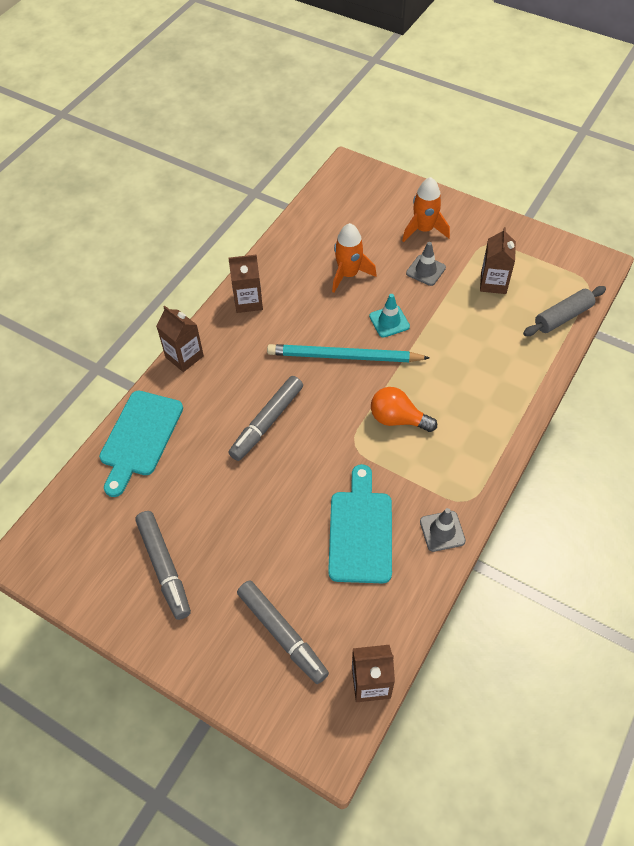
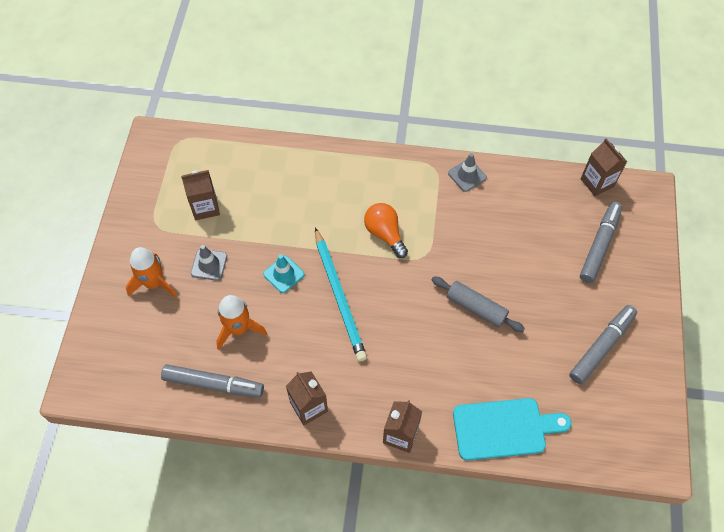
camera: 115 degrees left, 5 degrees up
(267, 422) = (436, 330): grey marker -> grey marker (213, 384)
(361, 531) = (495, 225): turquoise cutting board -> none
(397, 419) = (385, 234): orange light bulb -> orange light bulb turned 150 degrees clockwise
(562, 317) = (226, 149): grey rolling pin -> grey rolling pin (476, 308)

